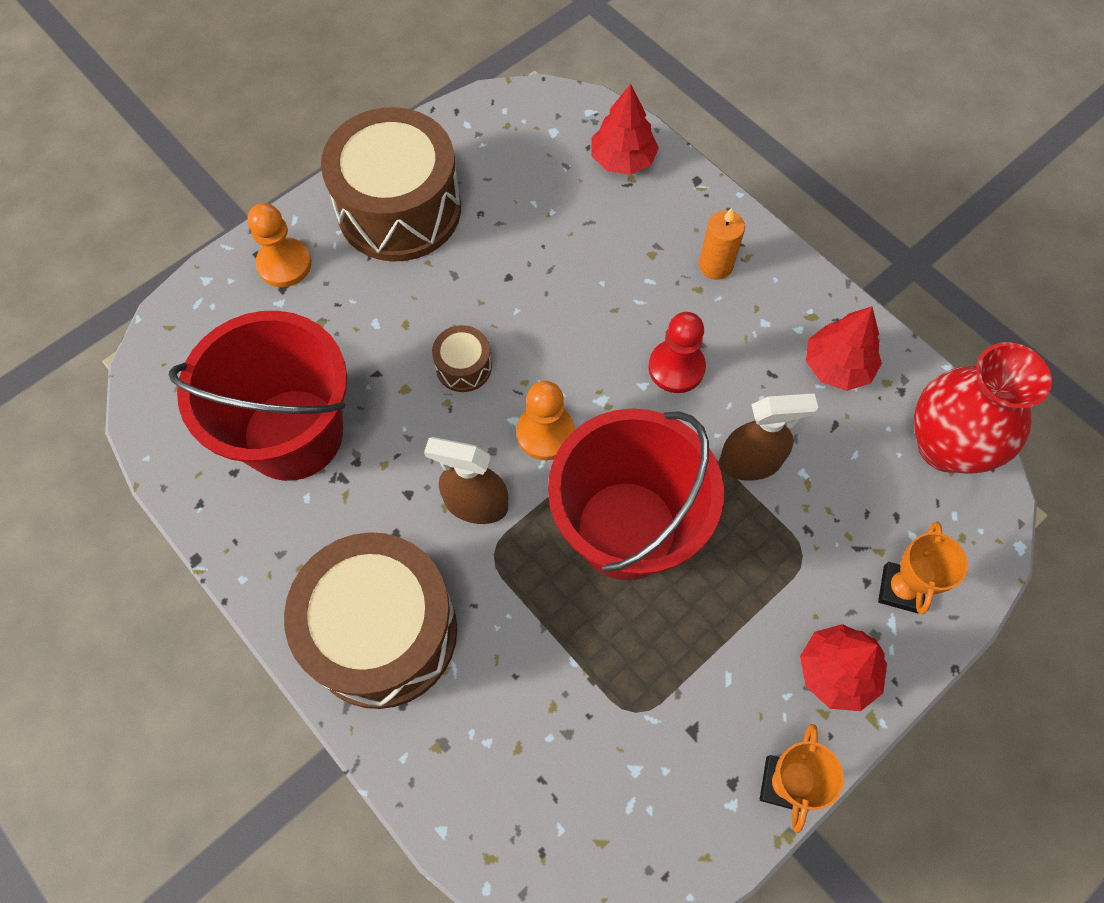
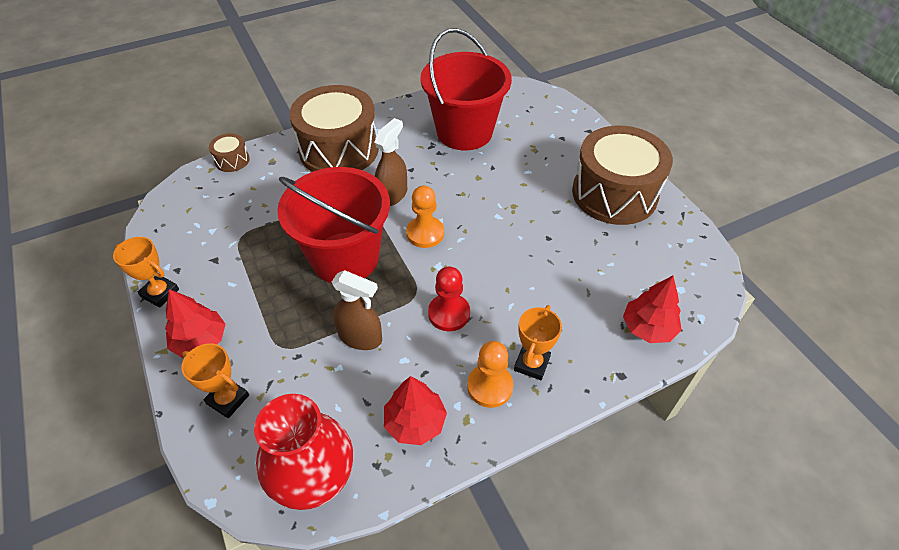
camera: 105 degrees right, 15 degrees down
(284, 264) = (579, 140): orange pawn -> orange pawn (490, 386)
(463, 367) = (485, 204): brown drum -> brown drum (232, 160)
(715, 265) = (531, 364): orange candle -> orange trophy
(750, 462) = (360, 337): brown spray bottle -> brown spray bottle turned 75 degrees counterclockwise

